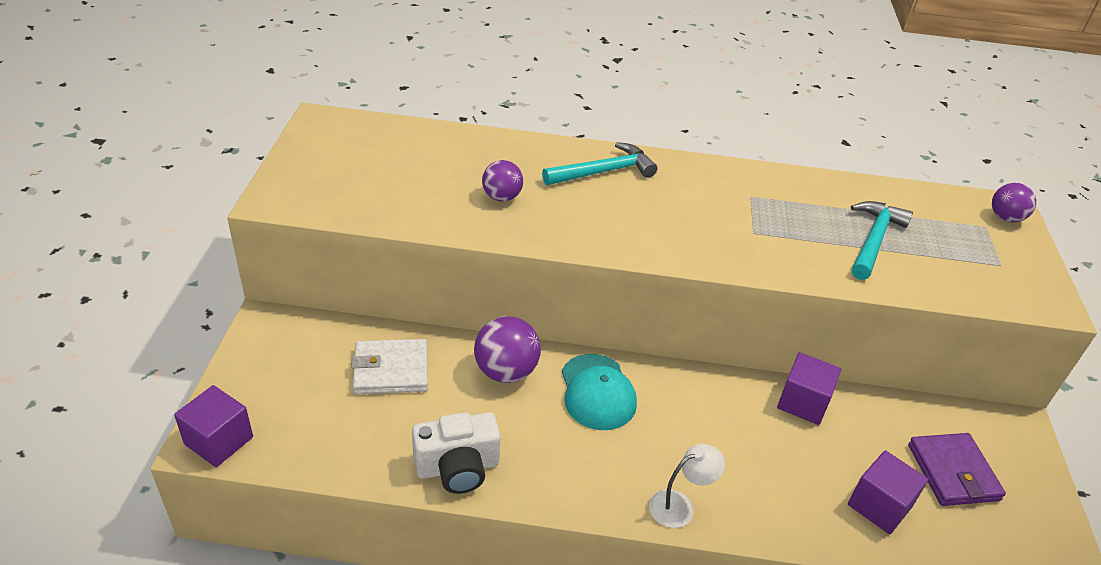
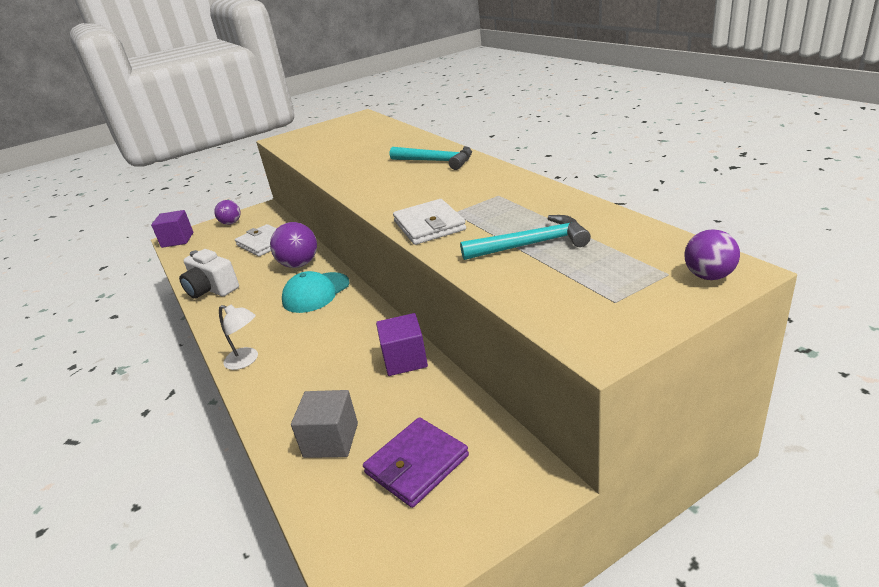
camera: 60 degrees right, 10 degrees down
(502, 197) = (361, 159): purple ball -> purple ball (231, 223)
(764, 257) = (429, 225): none -> white wallet
(879, 505) = (331, 440): purple cube -> grey cube

